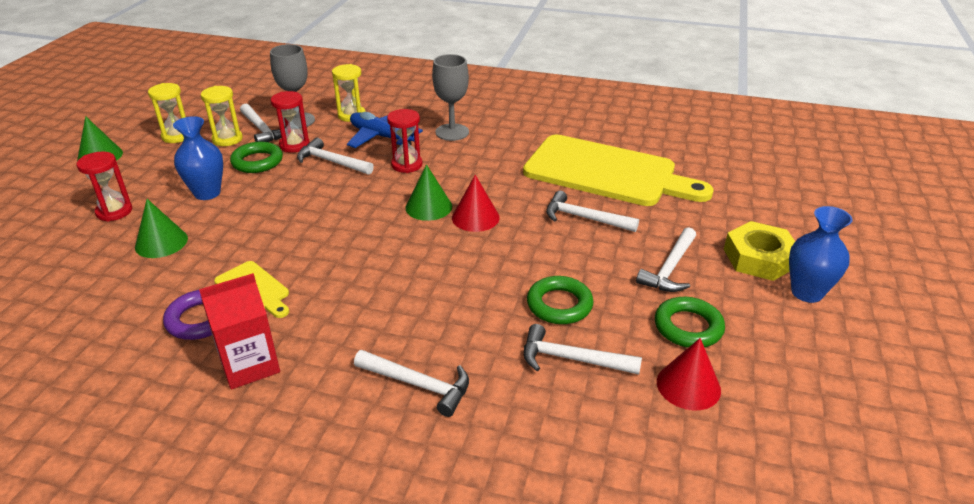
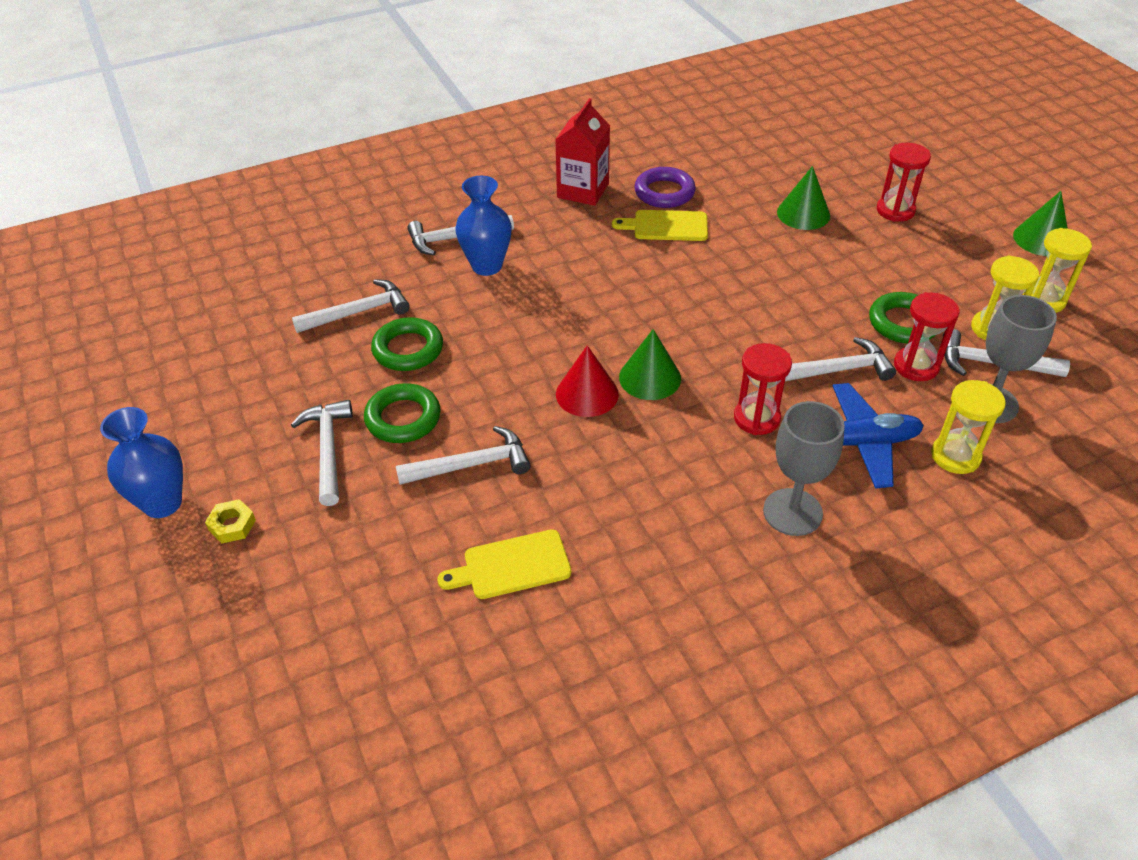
camera: 140 degrees right, 10 degrees up
(207, 193) = (868, 267): blue vase -> blue vase (487, 266)
(606, 172) = (512, 566): yellow cutting board -> yellow cutting board, size x0.43
(688, 327) = (274, 393): green ring -> green ring (403, 418)
(688, 386) = (249, 342): red cone -> none
(759, 258) = (232, 525): yellow nut -> yellow nut, size x0.48

